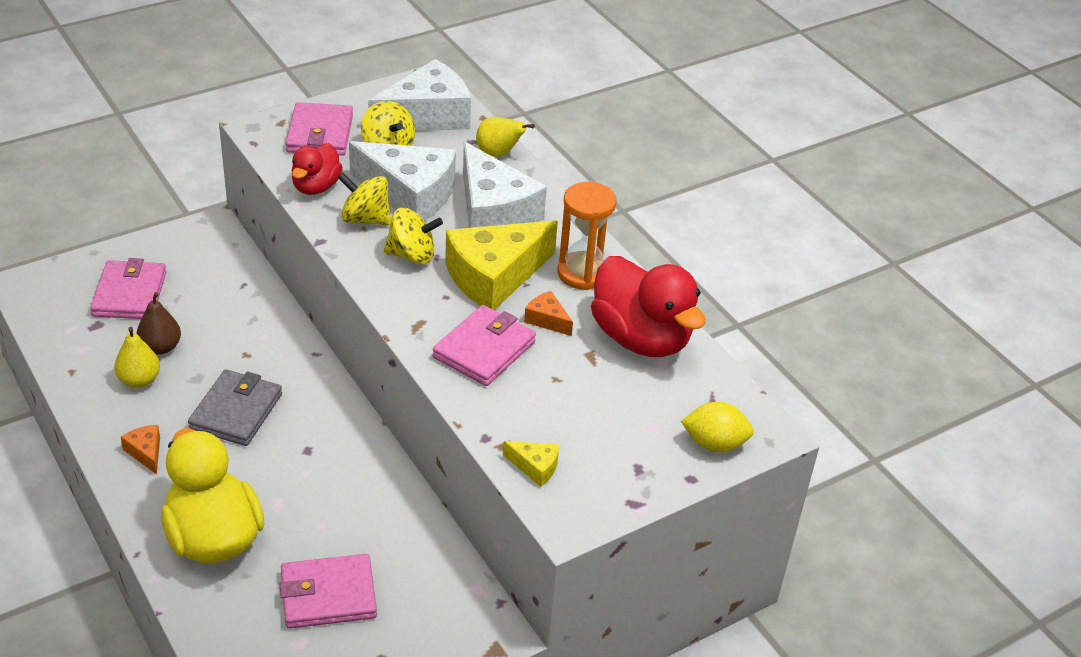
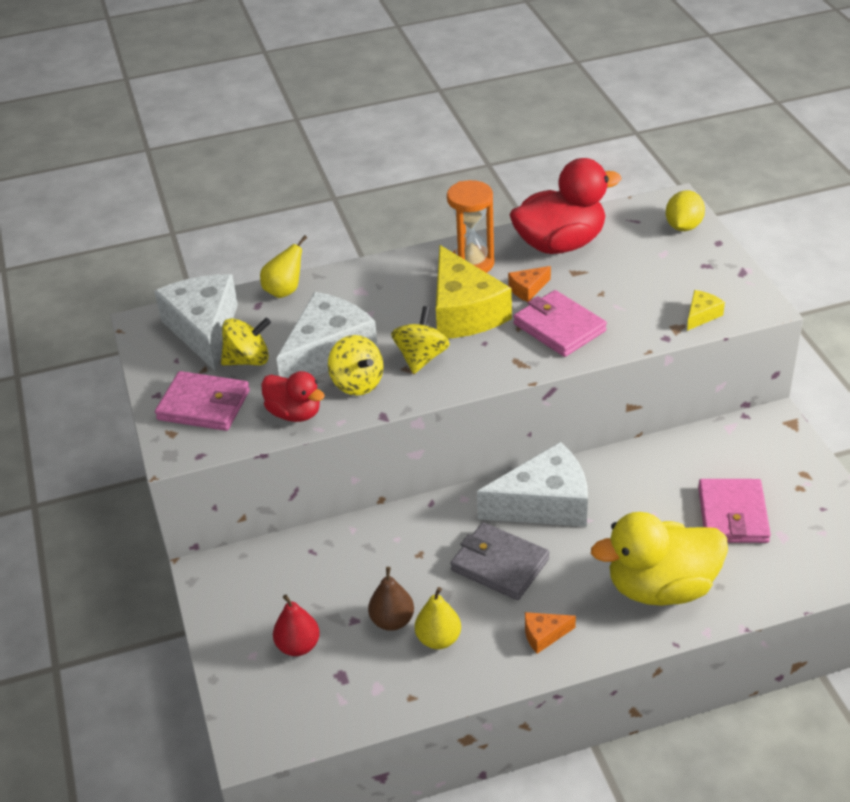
camera: 70 degrees left, 0 degrees up
(130, 294) = (298, 646): pink wallet -> red pear
(365, 219) = (357, 383): yellow spinning top -> yellow spinning top turned 75 degrees counterclockwise
(493, 212) = (372, 303): white cheese -> white cheese (544, 504)

